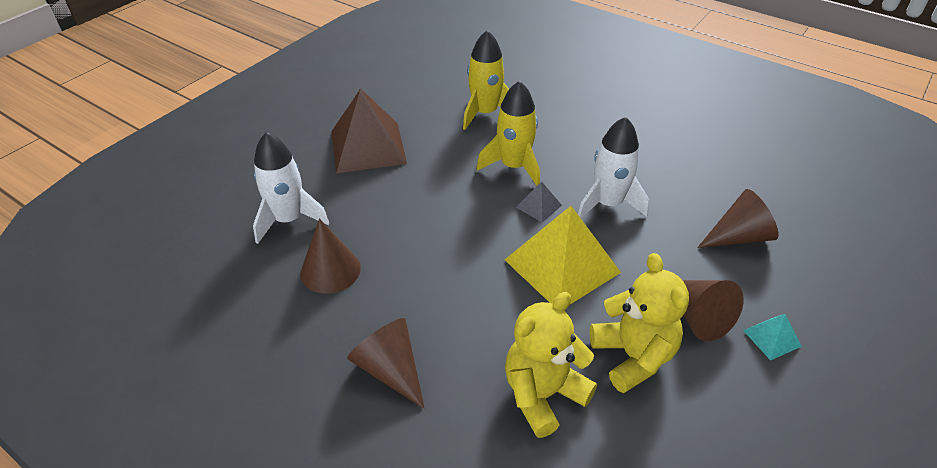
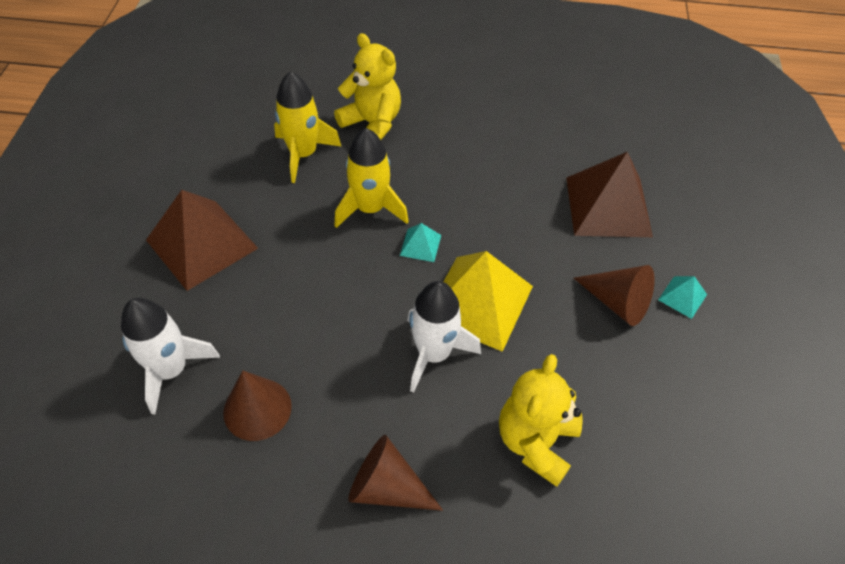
camera: 30 degrees left, 10 degrees up
(538, 206) = (420, 245): grey pyramid -> turquoise pyramid
(608, 204) = (482, 216): white rocket -> white rocket (433, 353)
(633, 357) = (587, 367): yellow teddy bear -> yellow teddy bear (372, 124)
(738, 237) = (608, 206): brown cone -> brown pyramid

